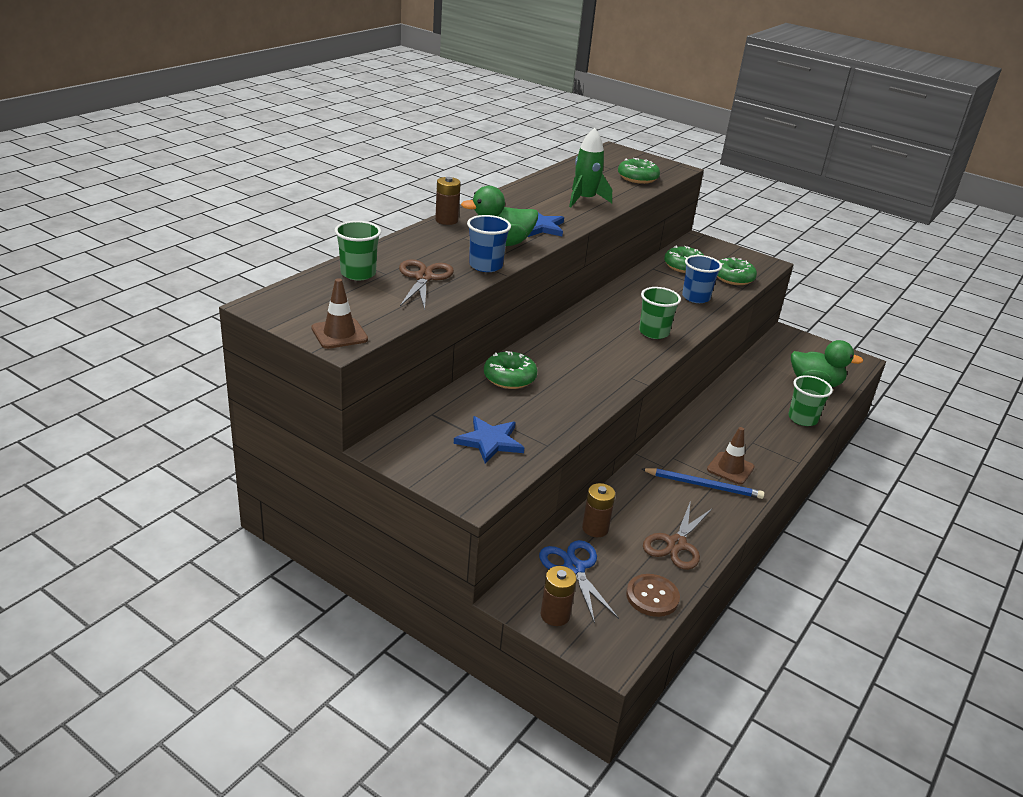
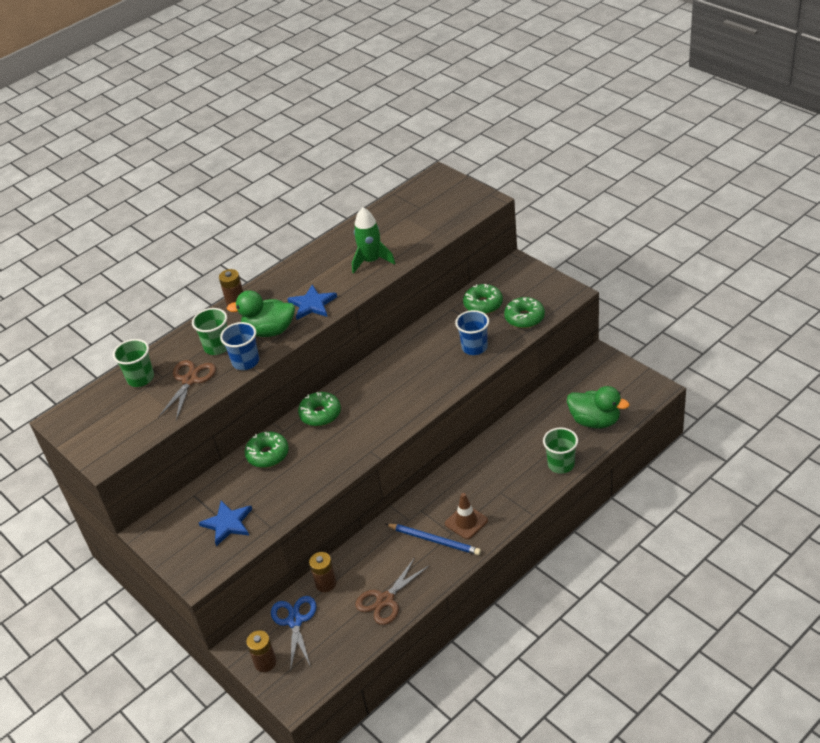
camera: 20 degrees right, 10 degrees up
(339, 334) = (105, 450): brown traffic cone -> none
(637, 178) = (438, 221): green donut -> green donut (320, 414)
(652, 596) = (345, 649): brown button -> none
(654, 332) = (414, 395): green cup -> green cup (217, 347)

